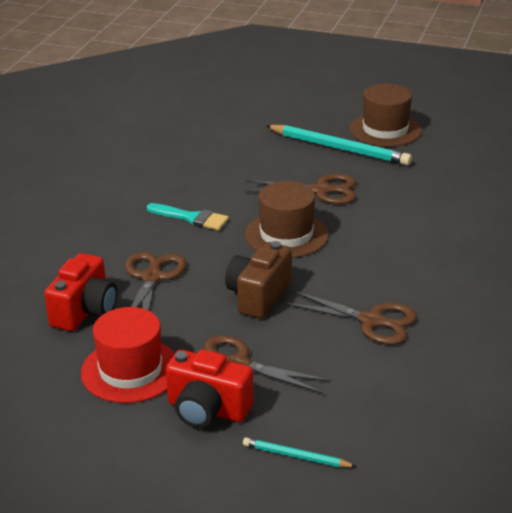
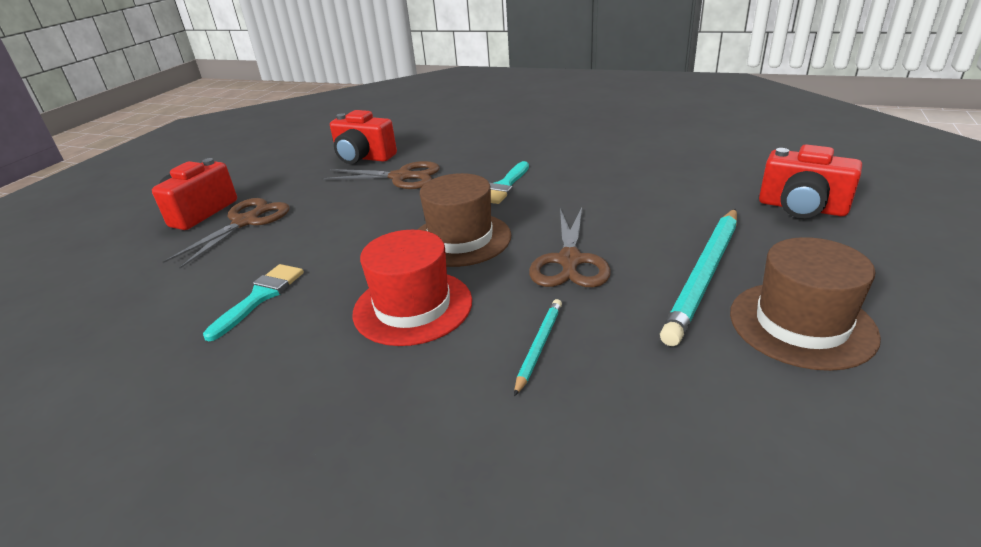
camera: 95 degrees right, 0 degrees up
(130, 370) = (274, 180): red hat -> red hat (412, 307)
(257, 109) = (801, 208): none -> red camera
(258, 296) = (346, 227): brown camera -> none
(296, 456) = (103, 253): turquoise pencil -> turquoise pencil (539, 346)
(372, 321) = (260, 297): brown scissors -> turquoise brush

